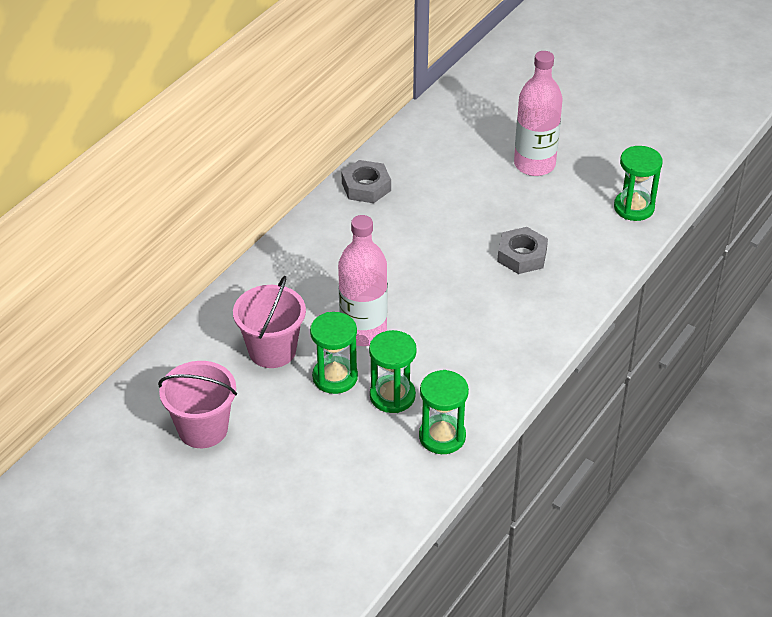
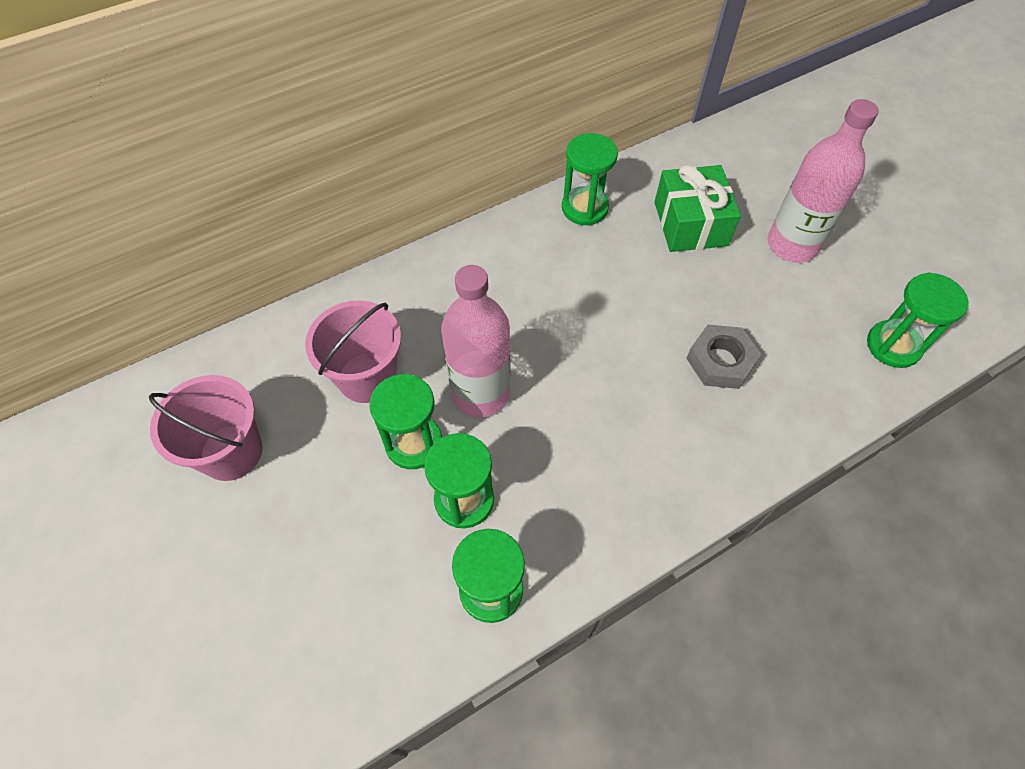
camera: 25 degrees right, 15 degrees up
(366, 187) = (584, 208): grey nut -> green hourglass
(453, 173) = (690, 224): none -> green gift

